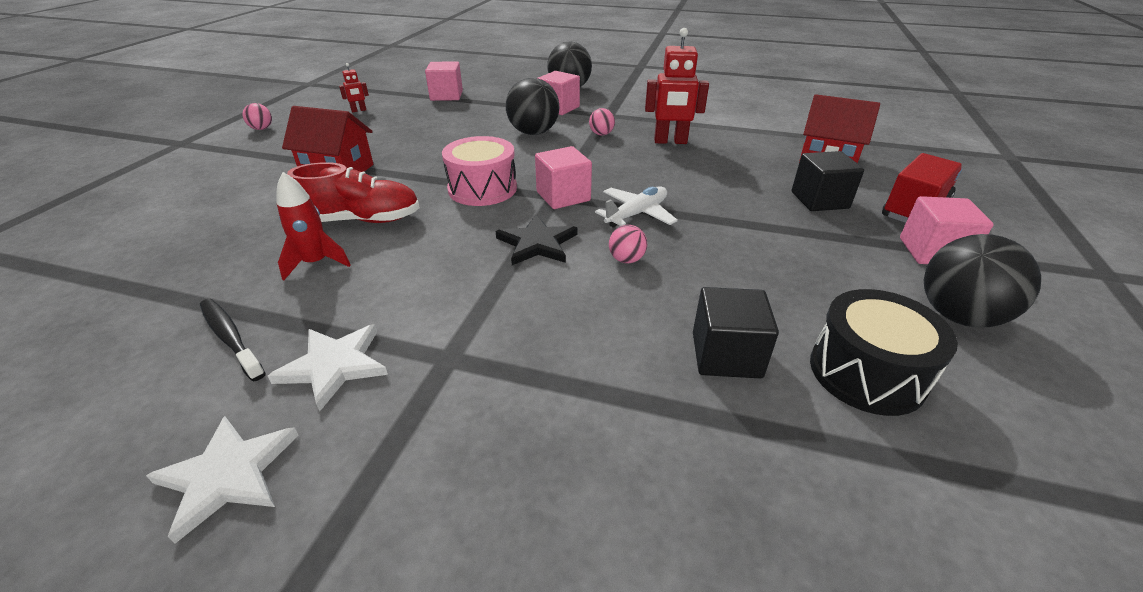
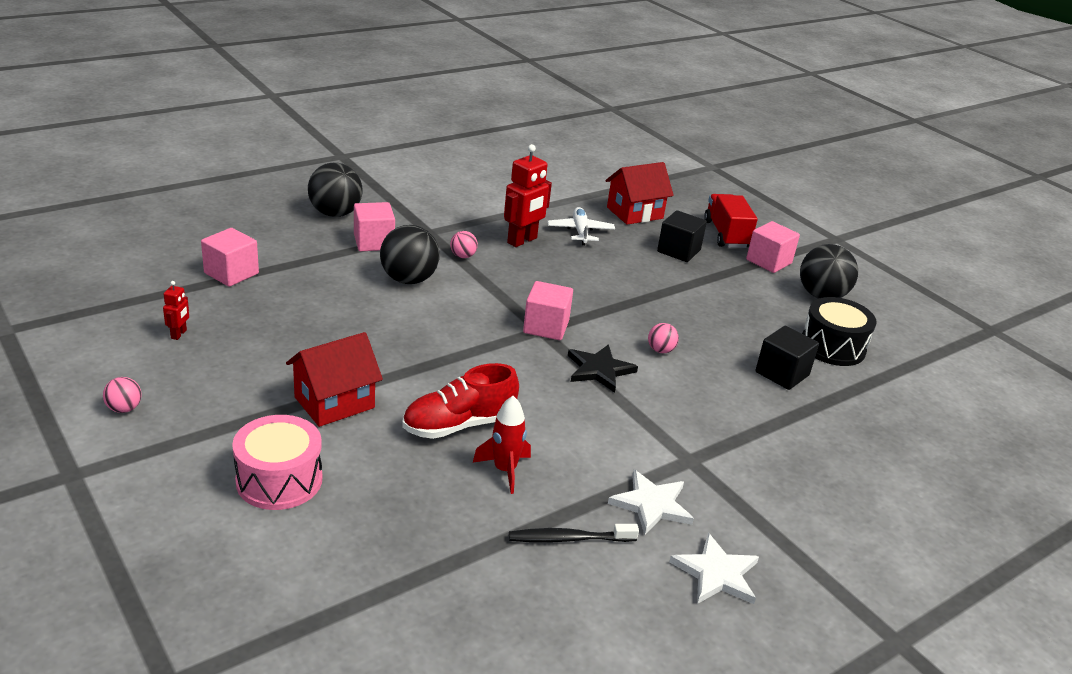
camera: 55 degrees left, 5 degrees down
(362, 220) = (459, 425): red shoe -> red shoe turned 150 degrees counterclockwise
(482, 189) = (483, 351): pink drum -> pink drum (279, 480)
(636, 214) = (611, 316): white plane -> white plane (580, 232)

